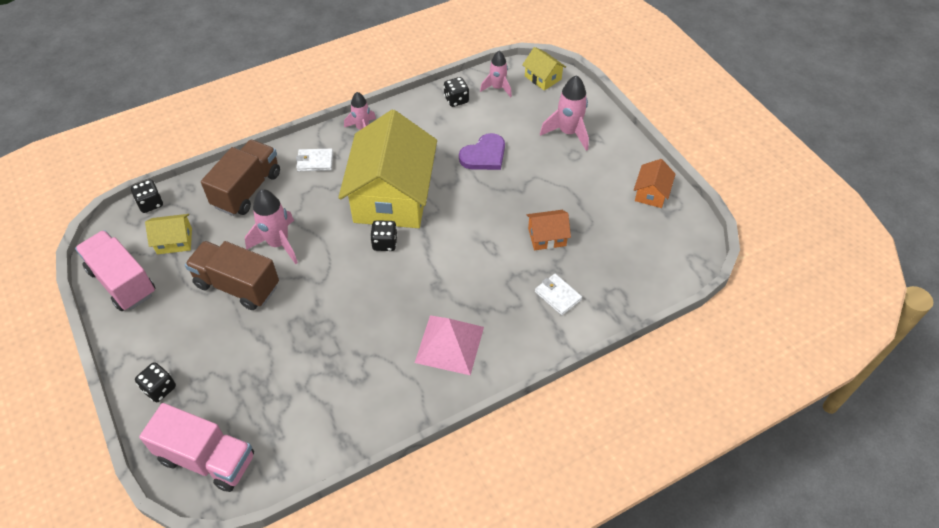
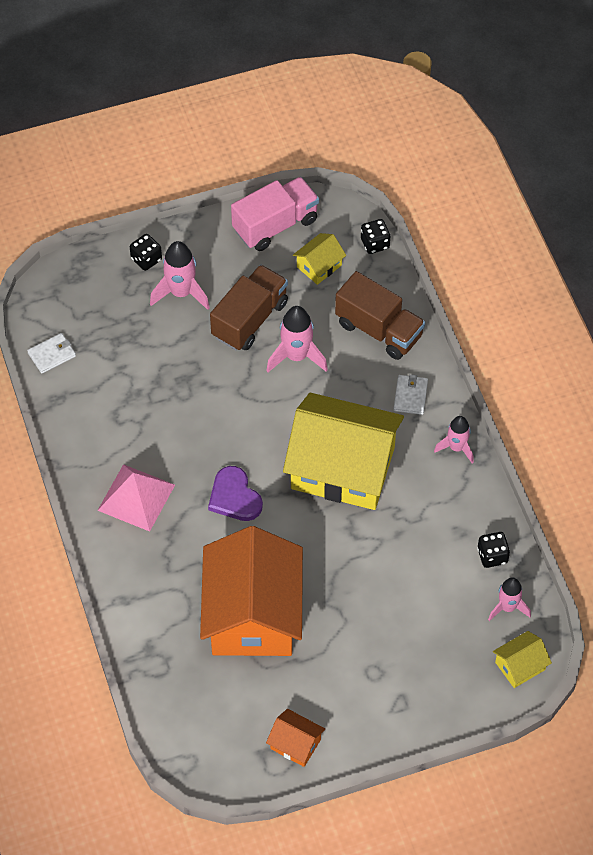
camera: 100 degrees right, 5 degrees up
(174, 241) = (319, 266): yellow house -> yellow house turned 45 degrees clockwise
(207, 458) = (67, 296): pink truck -> none
(385, 243) = (277, 454): black dice -> none
(484, 155) = (390, 572): purple heart -> purple heart (234, 497)
(547, 237) = (252, 614): orange house -> orange house, size x2.39
(557, 295) = (171, 608): white wallet -> white wallet (52, 354)
(568, 133) = (412, 674): pink rocket -> pink rocket (181, 293)

